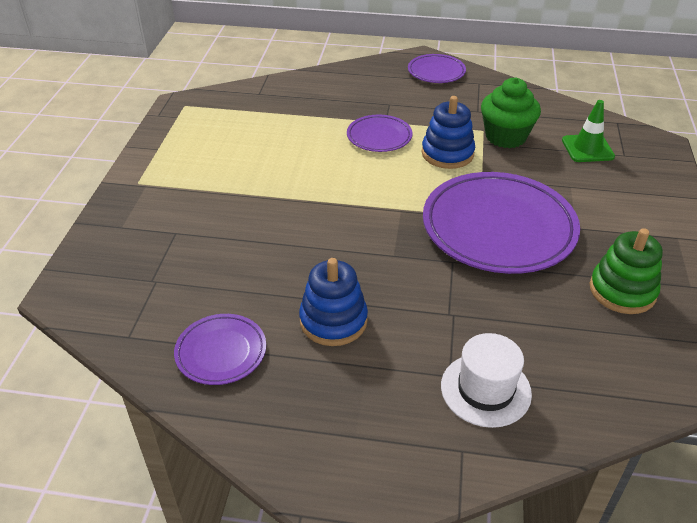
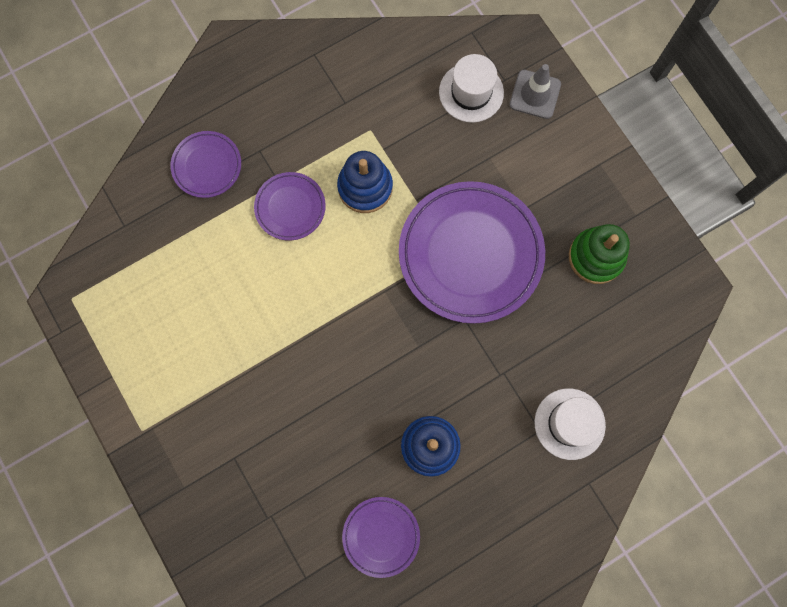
camera: 40 degrees left, 35 degrees up
(436, 72) = (261, 64): purple plate -> purple plate (207, 166)
(505, 137) = (395, 125): green cupcake -> none
(587, 148) = (471, 92): green traffic cone -> white hat
(646, 173) = (535, 94): none -> grey traffic cone

